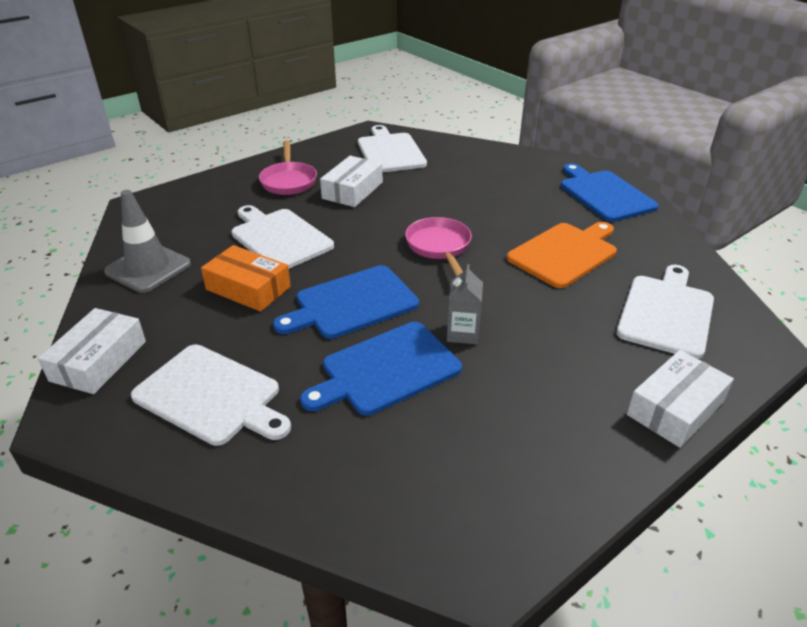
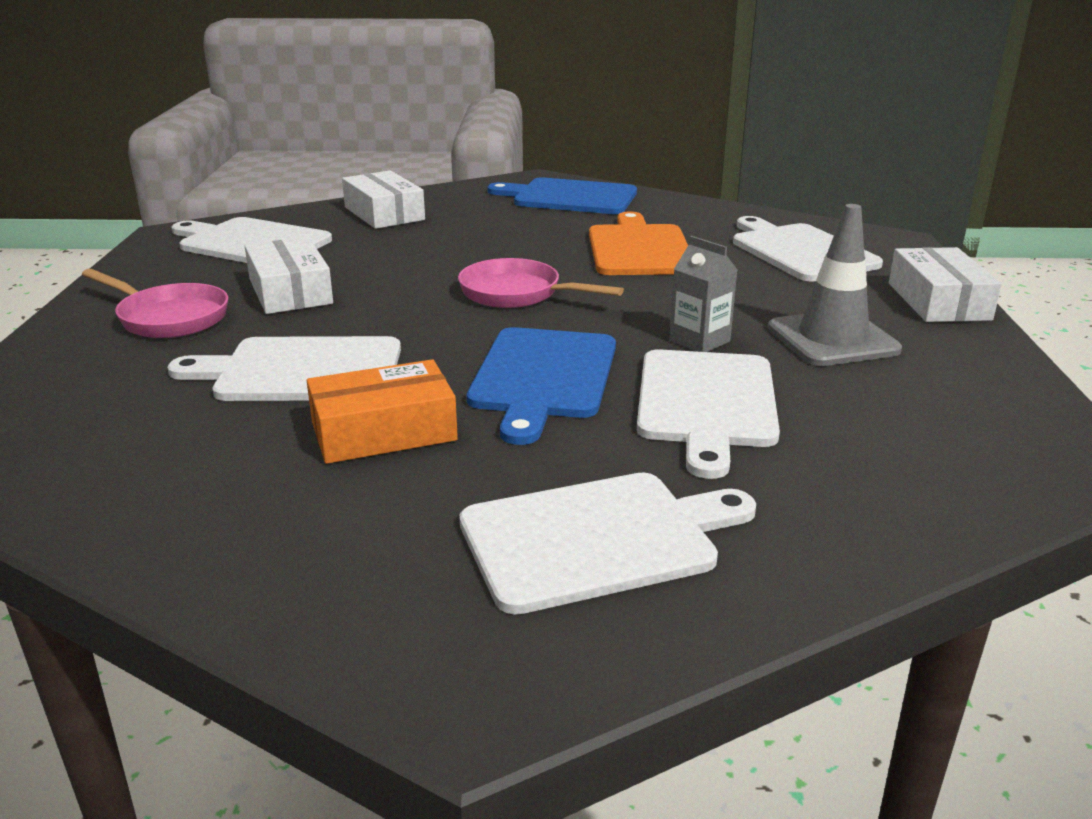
camera: 50 degrees left, 10 degrees down
(99, 361) = (354, 620): white box -> white box (384, 213)
(148, 268) = (165, 495): grey traffic cone -> grey traffic cone (832, 339)
(386, 370) = (706, 403): blue cutting board -> white cutting board

